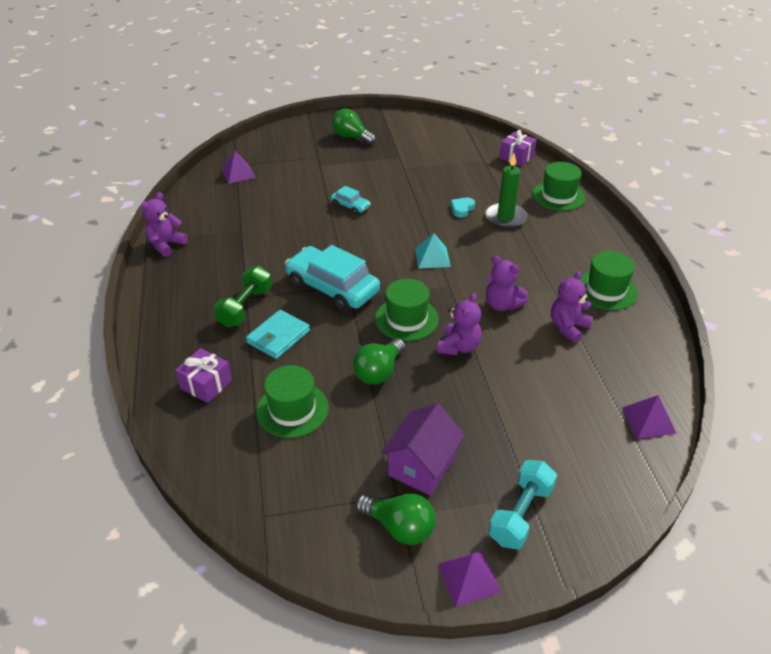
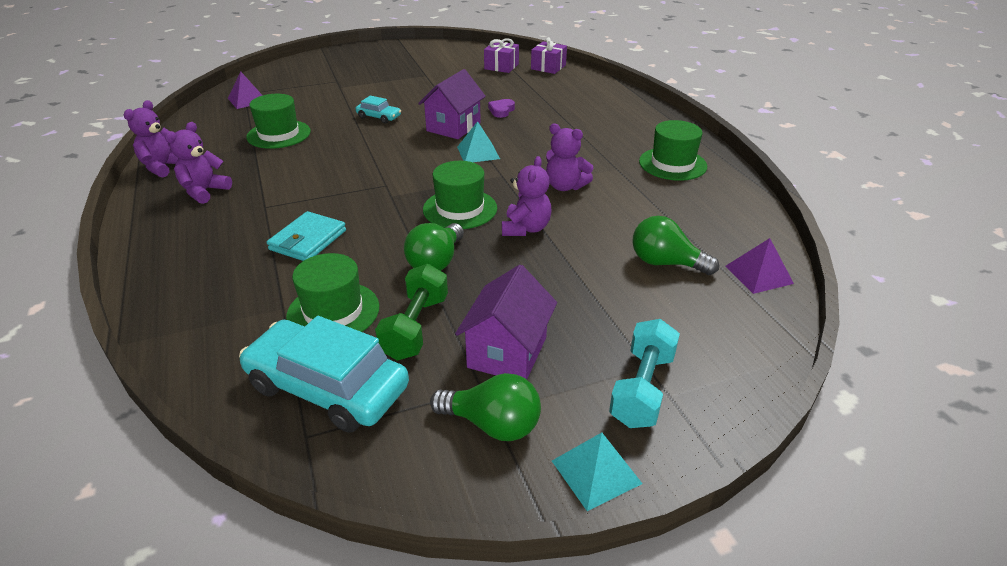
camera: 10 degrees left, 5 degrees down
(206, 384) = (218, 297): purple gift -> purple gift (501, 66)
(245, 307) = (264, 216): green dumbbell -> green dumbbell (415, 327)
(332, 287) = (368, 188): turquoise car -> turquoise car (327, 387)
(351, 137) = (371, 63): green light bulb -> green light bulb (665, 263)
(415, 224) = (453, 127): none -> purple house
(462, 209) = (501, 111): turquoise heart -> purple heart
(469, 578) = (596, 472): purple pyramid -> turquoise pyramid
(505, 218) = (549, 114): green candle -> none
(558, 196) = (599, 93): green hat -> green hat (279, 134)
(568, 327) = (642, 199): purple teddy bear -> purple teddy bear (204, 191)

